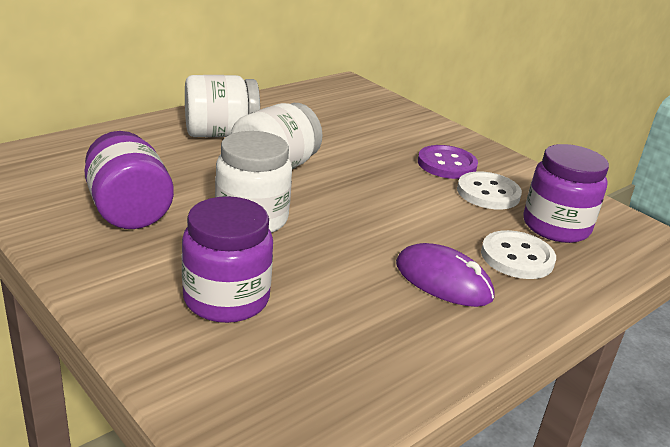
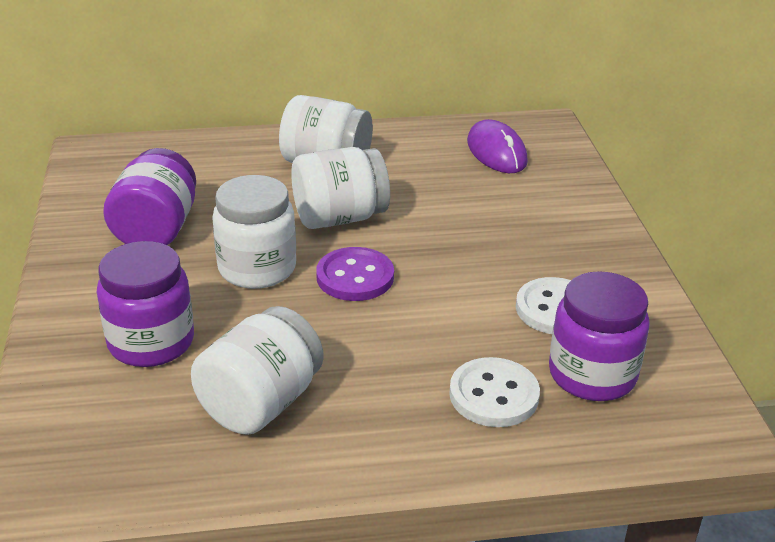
camera: 35 degrees right, 5 degrees up
(370, 316) = (260, 403): none -> white jar
(443, 281) = (376, 393): purple mouse -> purple mouse (496, 152)
(446, 164) = (546, 260): purple button -> purple button (355, 277)

